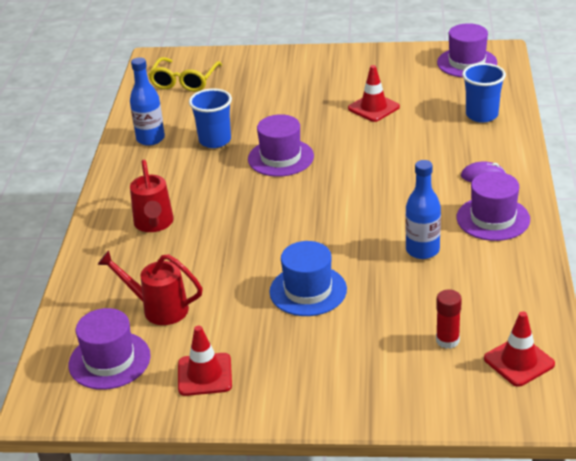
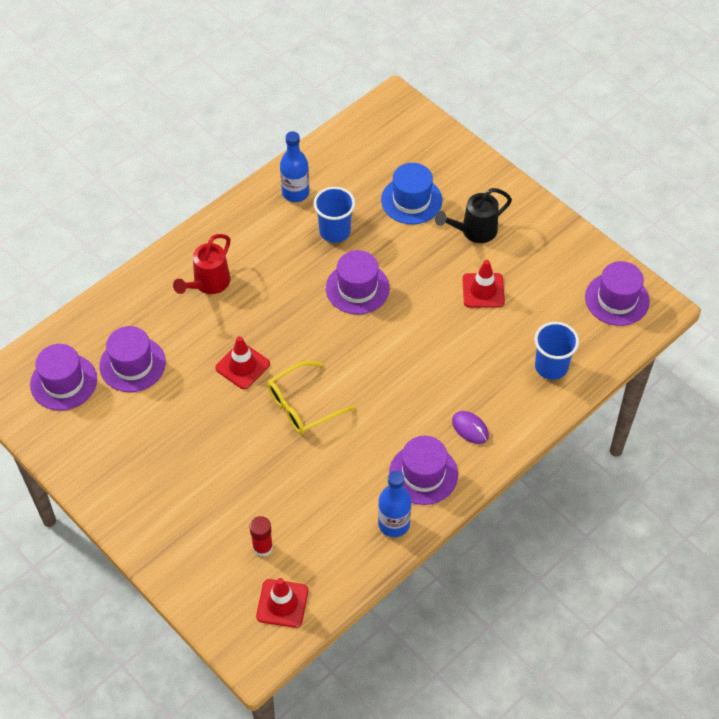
camera: 40 degrees right, 20 degrees up
(159, 309) = (132, 364): red watering can -> purple hat
(184, 81) = (386, 146): yellow glasses -> yellow glasses (303, 405)
(204, 375) = (100, 442): red traffic cone -> red traffic cone (242, 366)
(308, 290) = (232, 429): blue hat -> blue hat (411, 200)
(318, 85) = (474, 231): none -> black watering can
(422, 250) = (342, 459): blue bottle -> blue bottle (394, 524)

